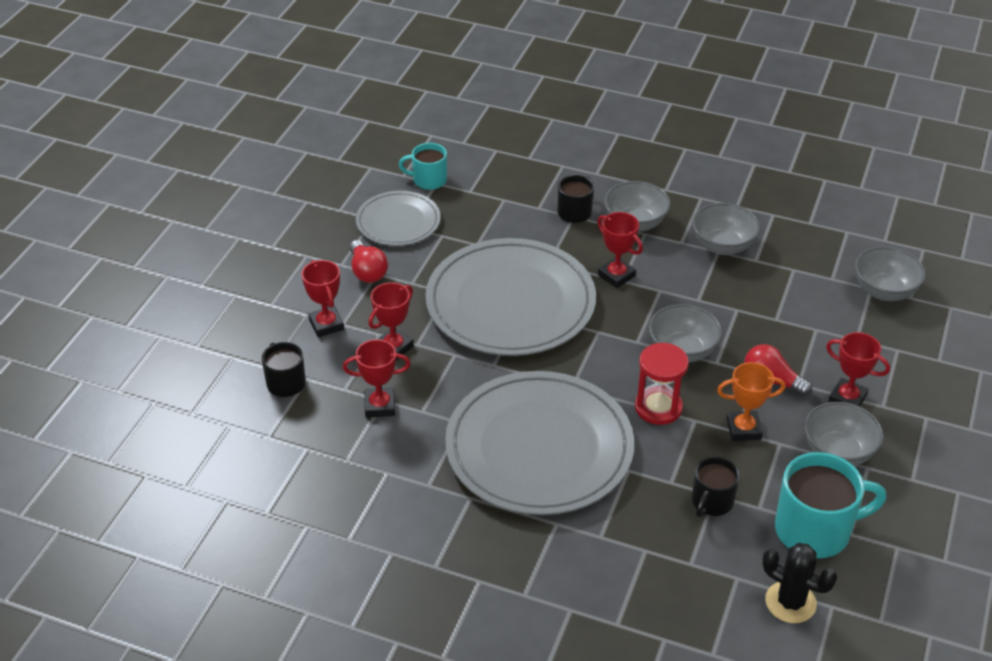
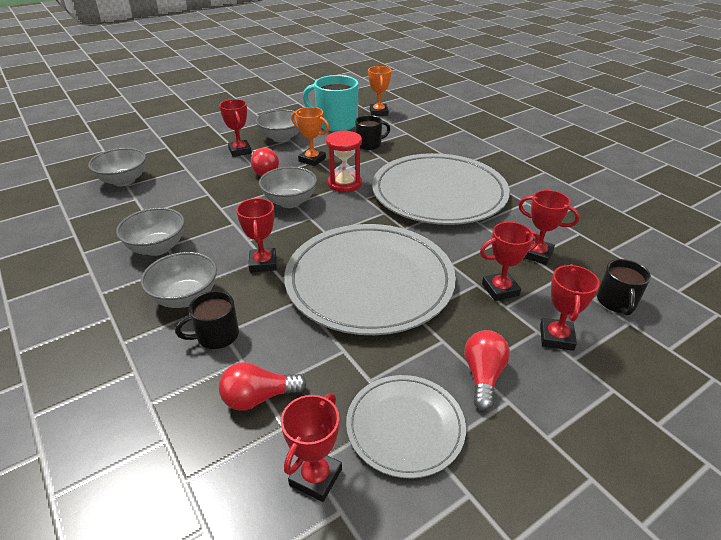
camera: 145 degrees left, 5 degrees down
(428, 180) = (316, 477): turquoise mug -> red trophy
(502, 195) = (258, 398): none -> red light bulb
(790, 602) = (378, 112): black cactus -> orange trophy

